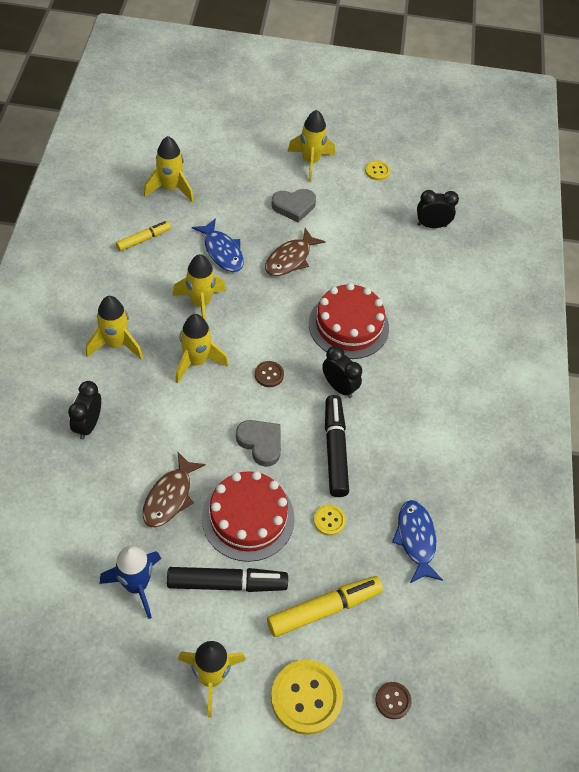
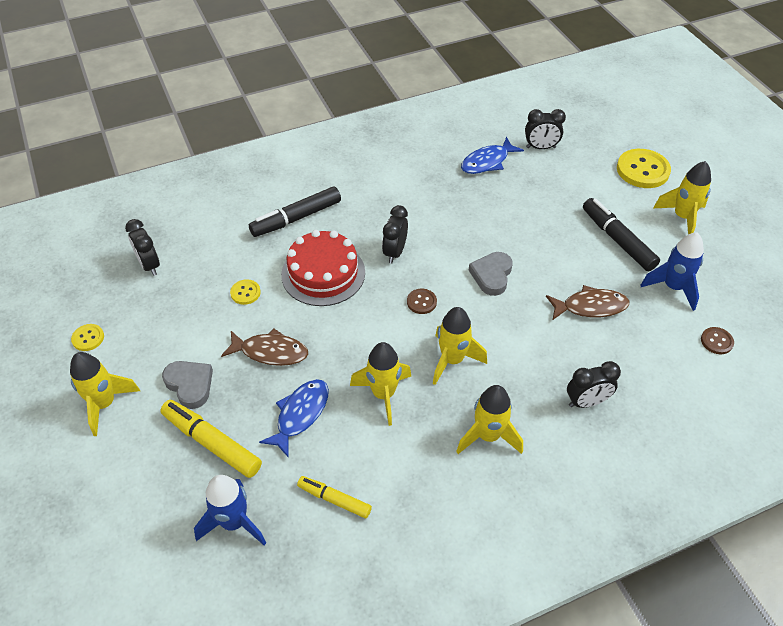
camera: 115 degrees left, 5 degrees down
(170, 189) = (234, 522): yellow rocket -> blue rocket
(248, 518) = (559, 252): red cake -> none
(323, 609) = (581, 185): yellow marker -> yellow marker (212, 443)
(329, 520) = (517, 209): yellow button -> yellow button (245, 293)
(335, 450) = (456, 230): black marker -> black marker (296, 218)
(393, 701) = (602, 134): brown button -> brown button (716, 341)
(409, 611) = (540, 147): none -> black clock

